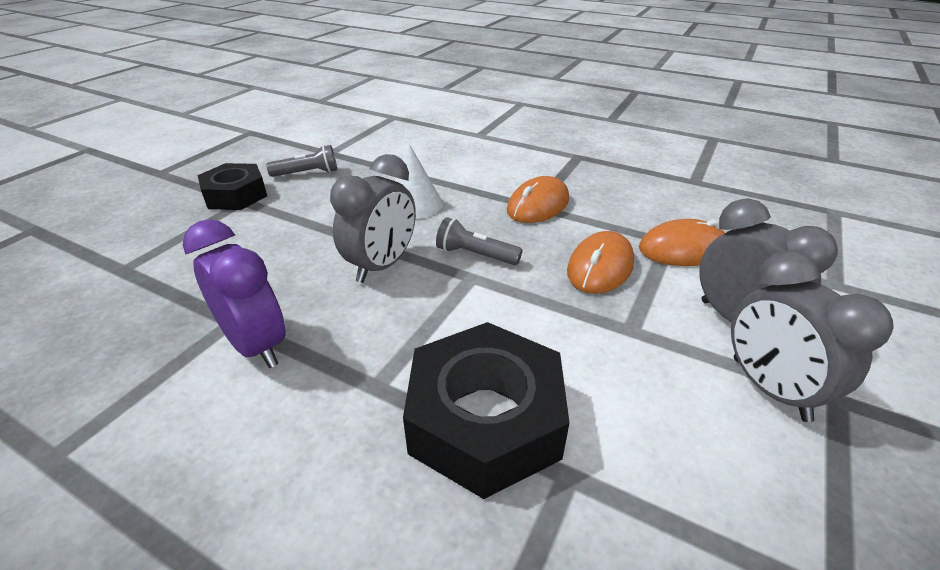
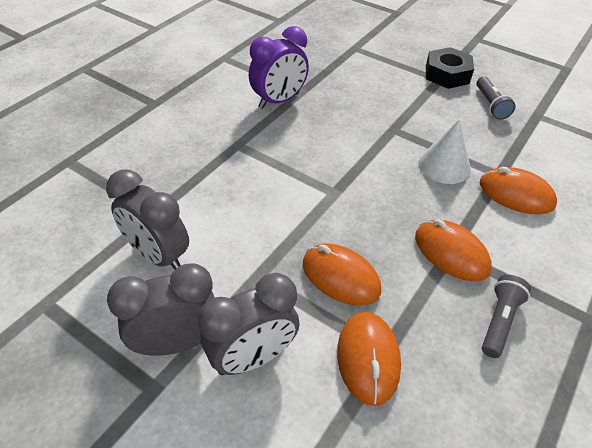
camera: 95 degrees right, 10 degrees up
(382, 266) = (351, 147): grey clock -> grey clock (158, 255)
(451, 171) = (516, 194): none -> orange mouse
(475, 255) = (363, 197): grey flashlight -> grey flashlight (499, 321)
(485, 419) = (200, 184): black nut -> none

